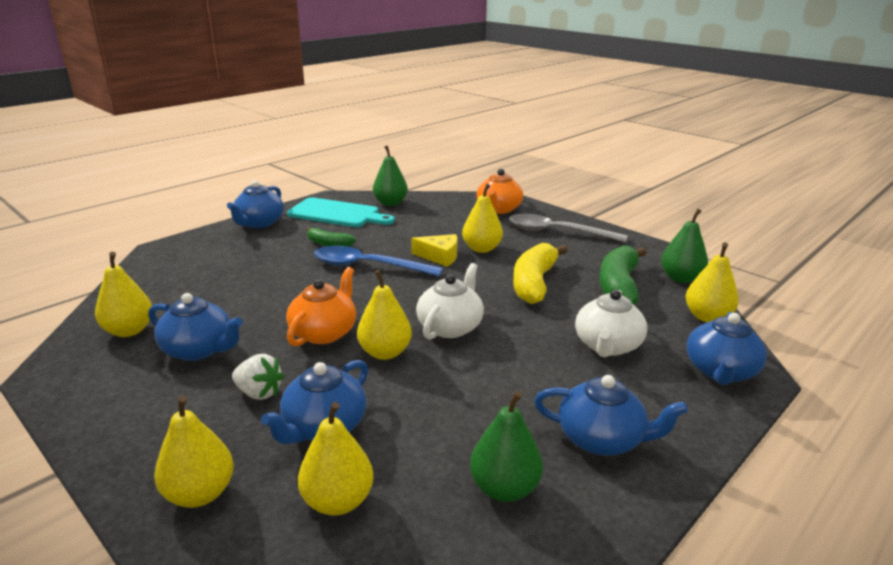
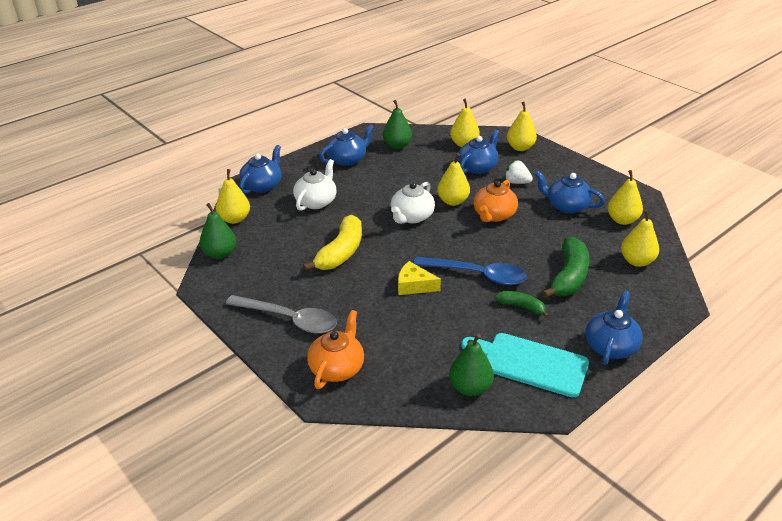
camera: 175 degrees left, 10 degrees up
(481, 249) = (373, 295): yellow pear -> yellow pear (636, 261)
(602, 439) = (347, 159): blue teapot -> blue teapot turned 120 degrees clockwise
(619, 286) = (276, 247): green banana -> green banana (569, 277)

